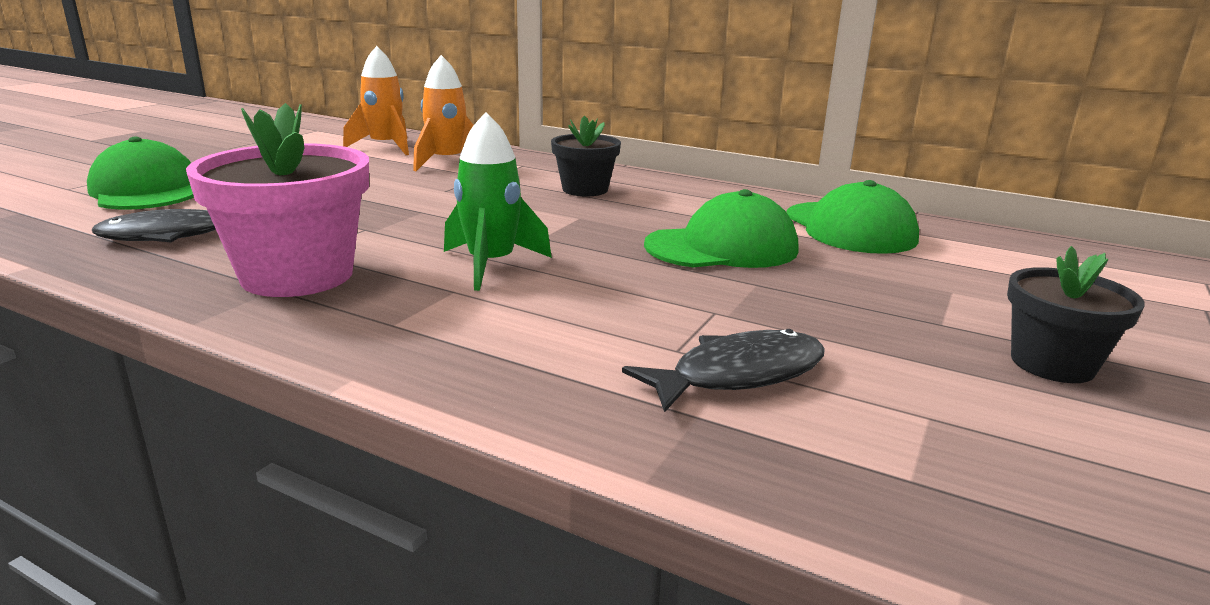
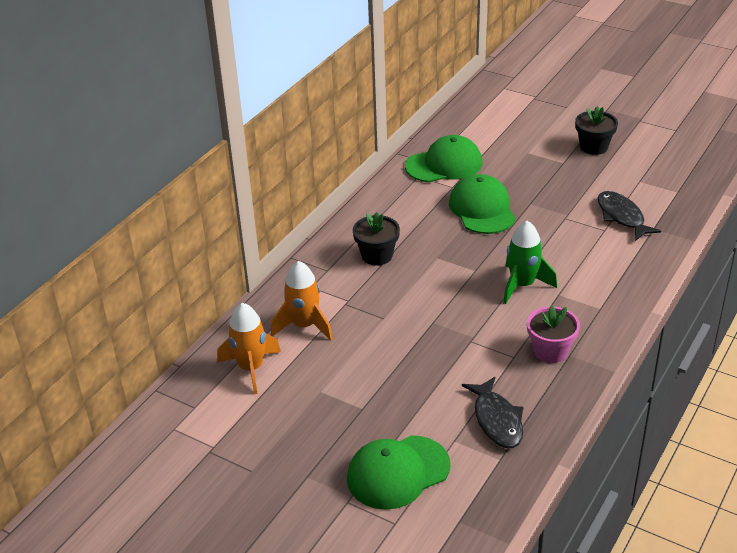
camera: 85 degrees left, 15 degrees up
(297, 275) = (550, 351): pink flower pot -> pink flower pot, size x0.59

